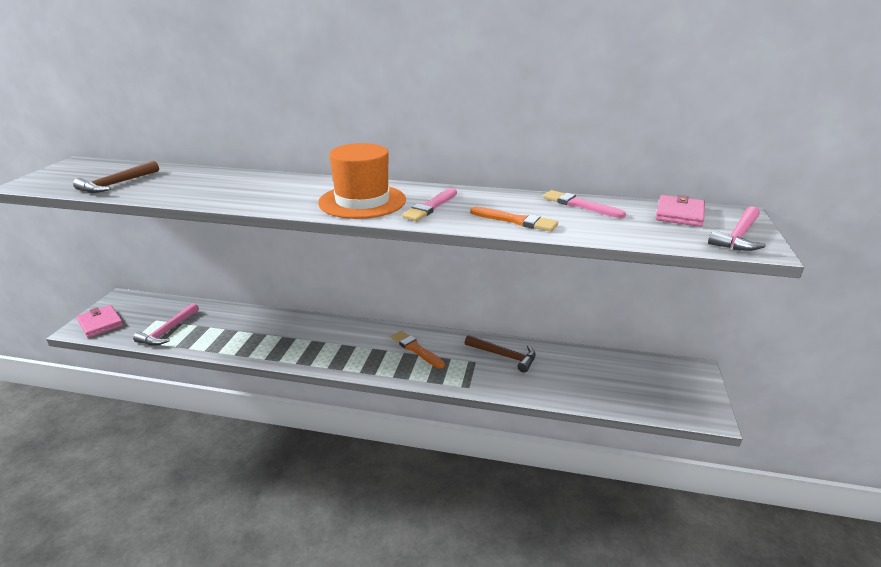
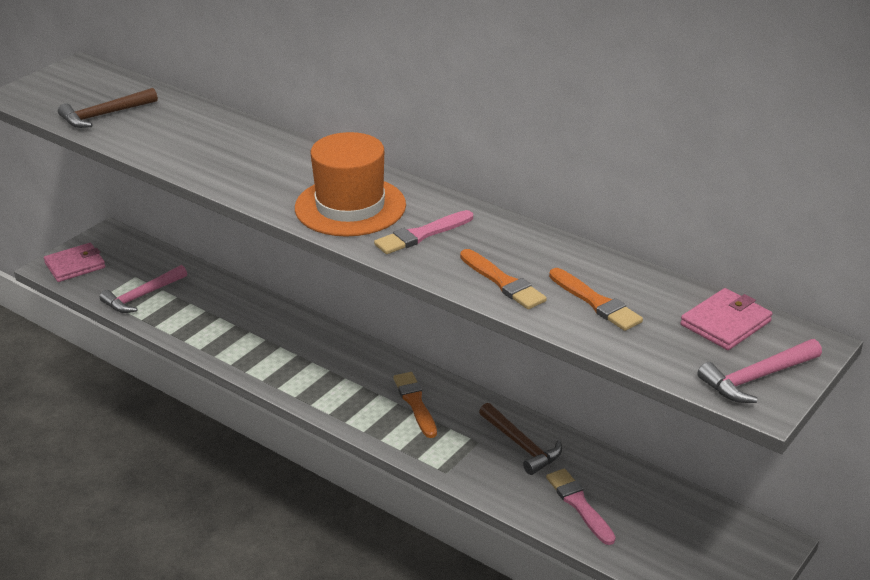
camera: 25 degrees right, 5 degrees up
(100, 323) = (75, 265): pink wallet -> pink wallet turned 75 degrees clockwise
(579, 205) = (610, 276): pink brush -> pink brush (579, 505)
(589, 219) = (596, 302): none -> orange brush

